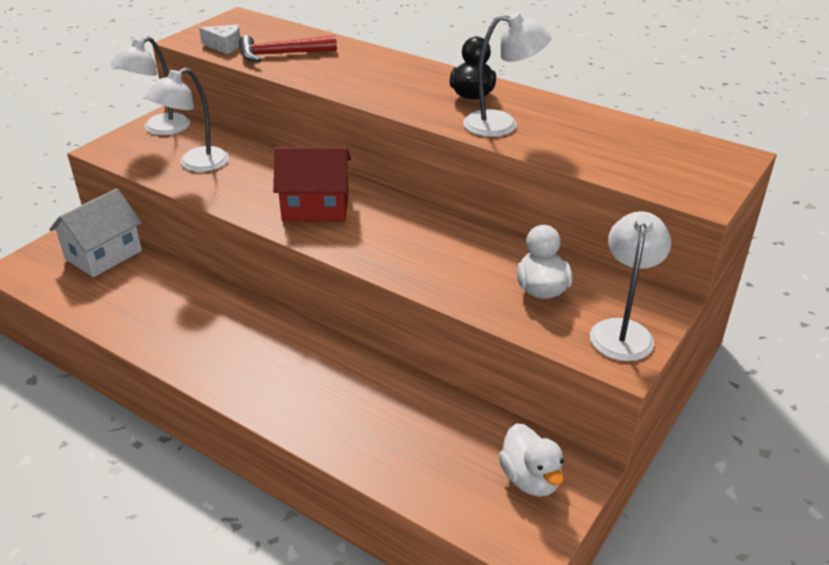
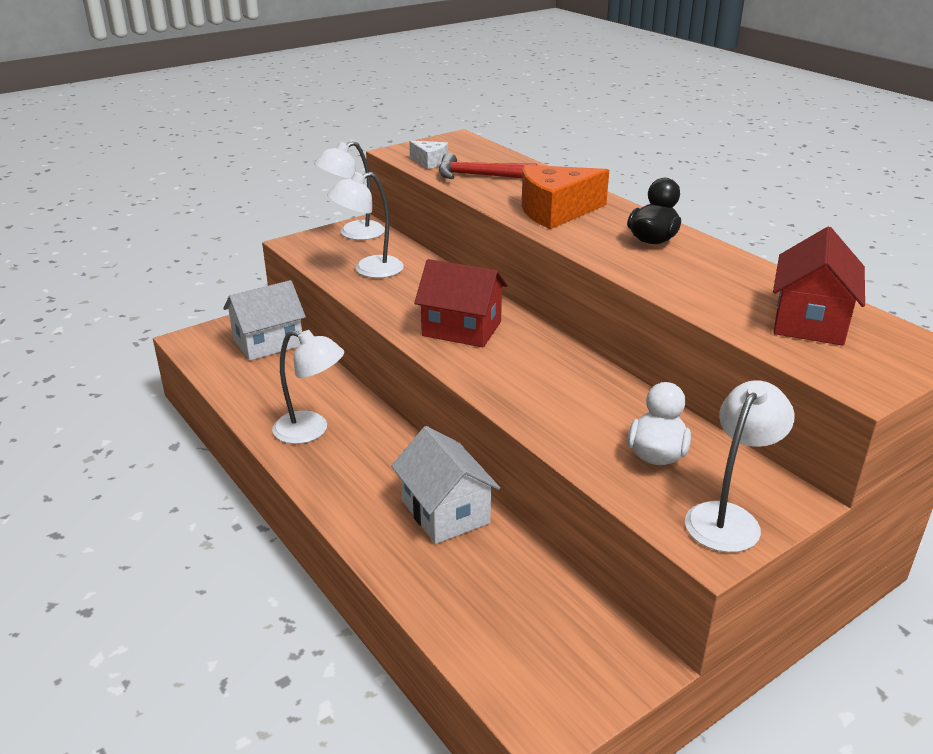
camera: 20 degrees right, 5 degrees down
(357, 381) = (445, 511): none -> white house
(372, 80) = (555, 211): none -> orange cheese
(502, 124) = (668, 273): white lamp -> white lamp (311, 430)
(530, 479) = (580, 657): white duck -> none
(636, 149) = (809, 321): none -> red house

